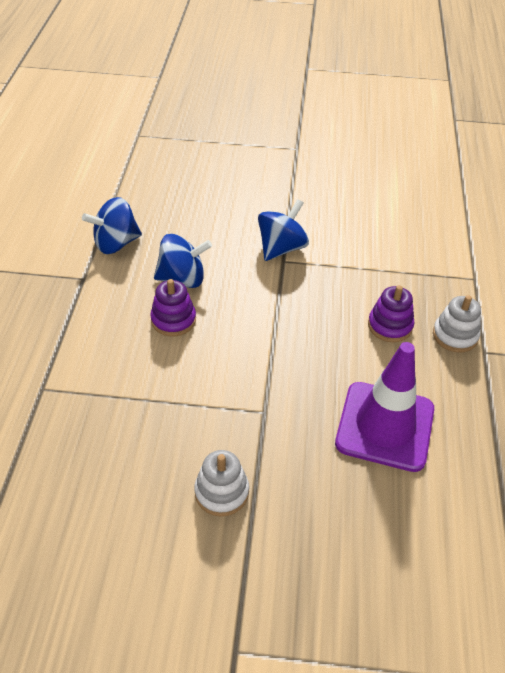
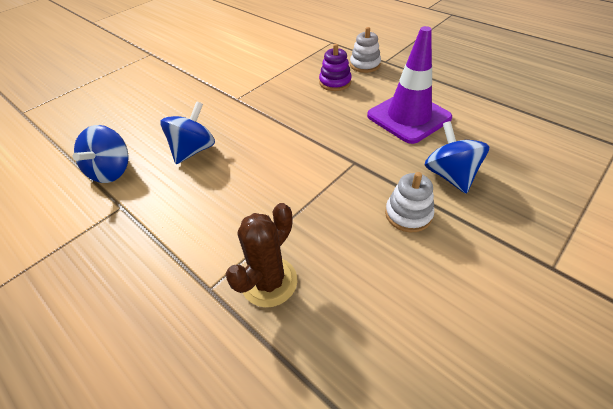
camera: 50 degrees left, 0 degrees up
(72, 424) = (269, 282): none -> brown cactus
(173, 320) = (227, 172): purple stacking toy -> none
(281, 248) = (225, 95): blue spinning top -> blue spinning top (450, 175)

